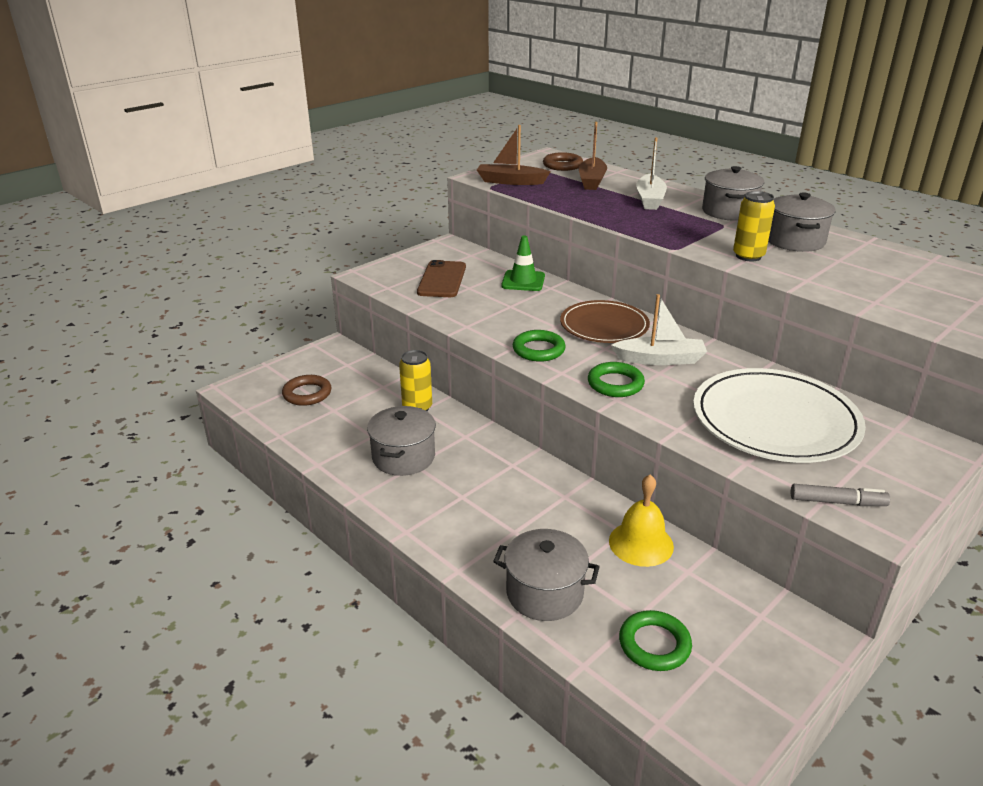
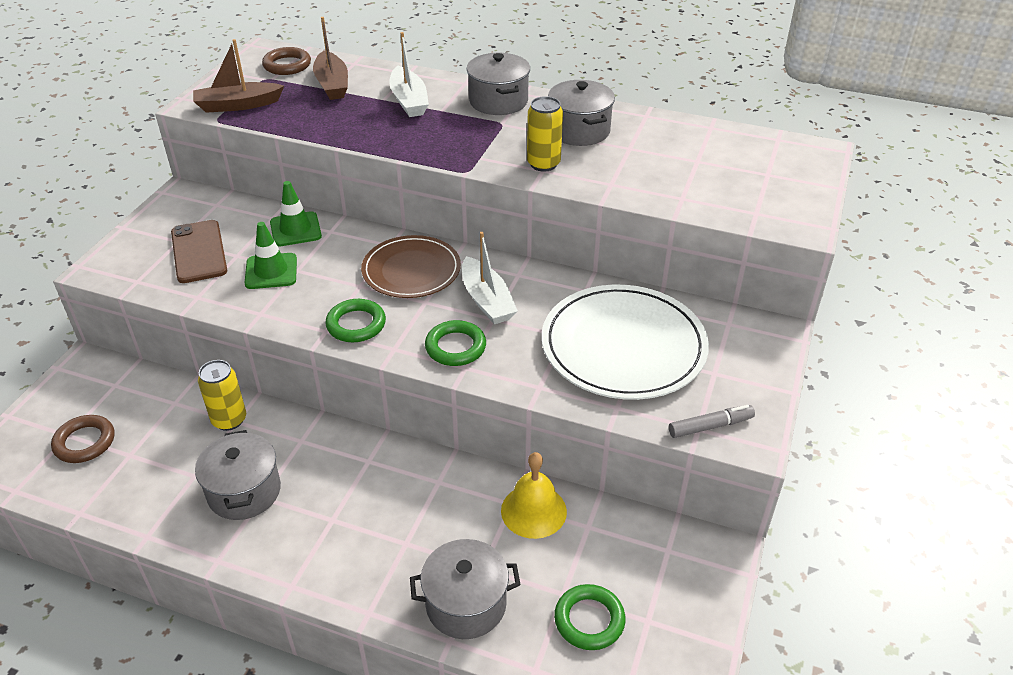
camera: 25 degrees left, 10 degrees up
(489, 302) = (271, 271): none -> green traffic cone
(660, 359) = (487, 300): white boat -> white boat turned 90 degrees clockwise

